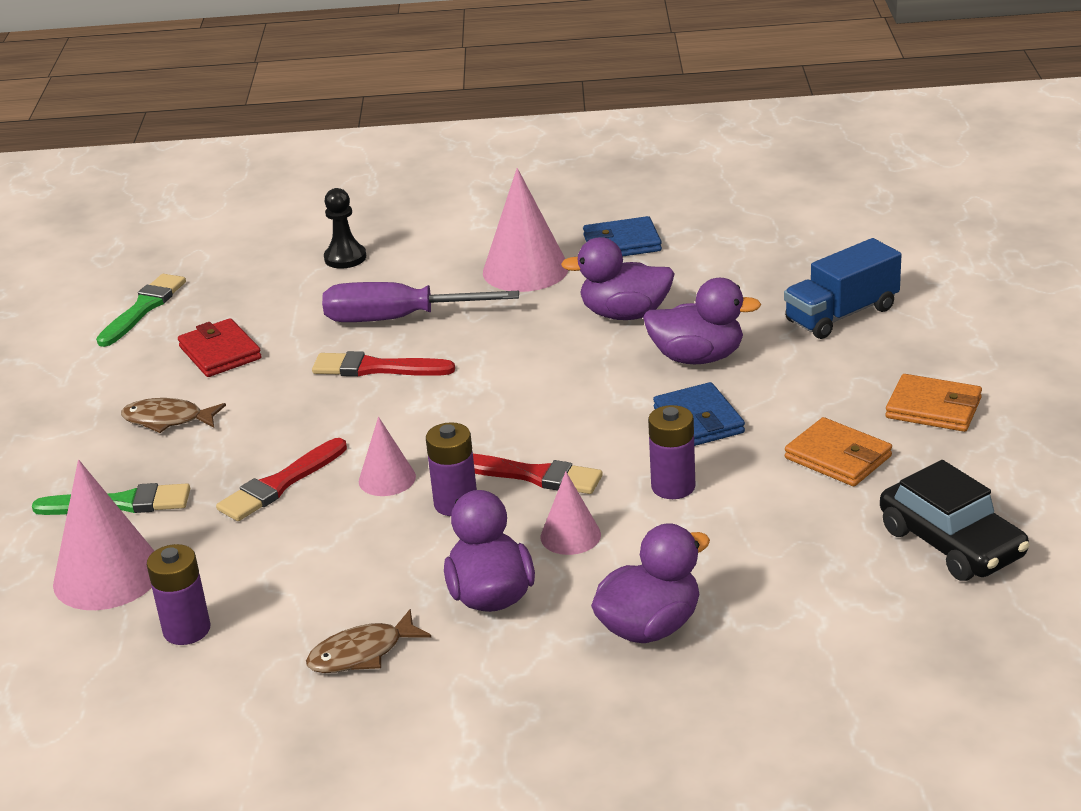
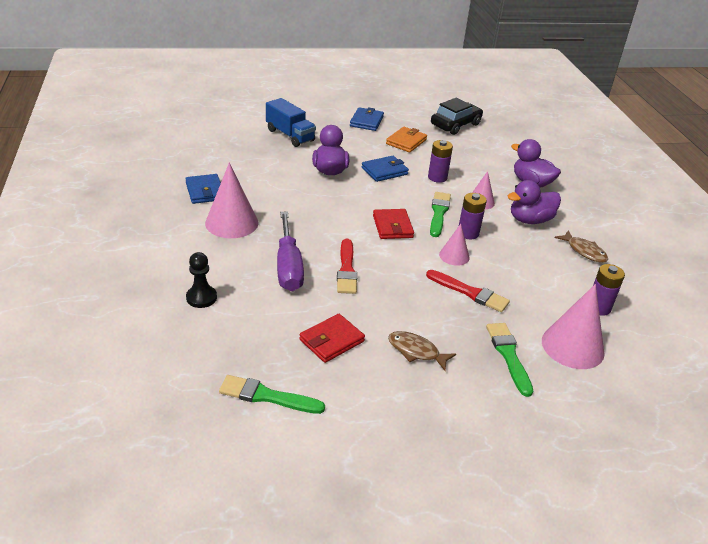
camera: 105 degrees left, 5 degrees up
(168, 420) = (416, 351): brown fish -> brown fish turned 120 degrees clockwise
(492, 418) = (392, 226): none -> red wallet
(532, 475) = (439, 213): red brush -> green brush
(625, 314) = (287, 190): purple duck -> none
(933, 408) = (366, 121): orange wallet -> blue wallet

